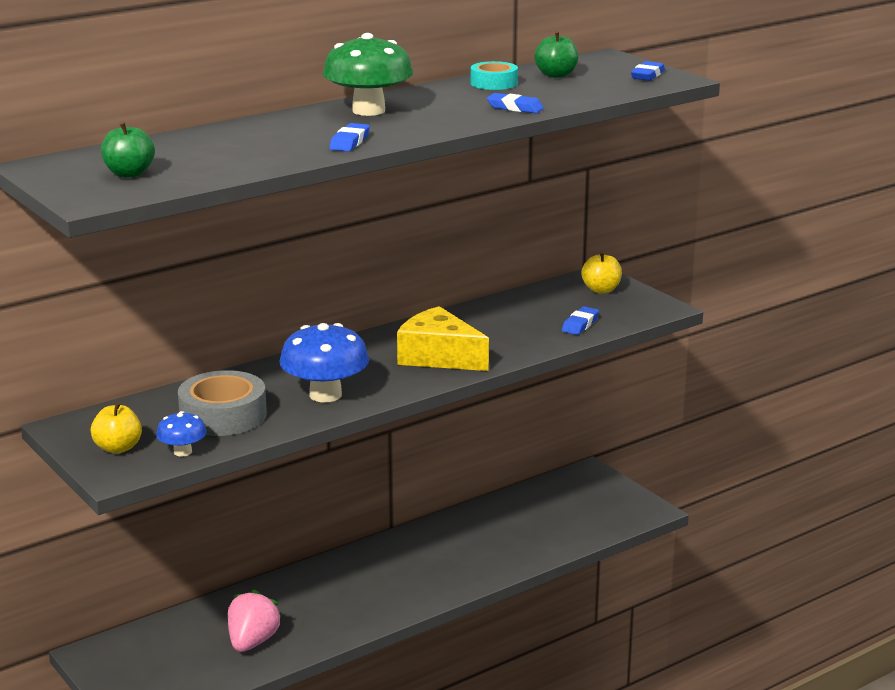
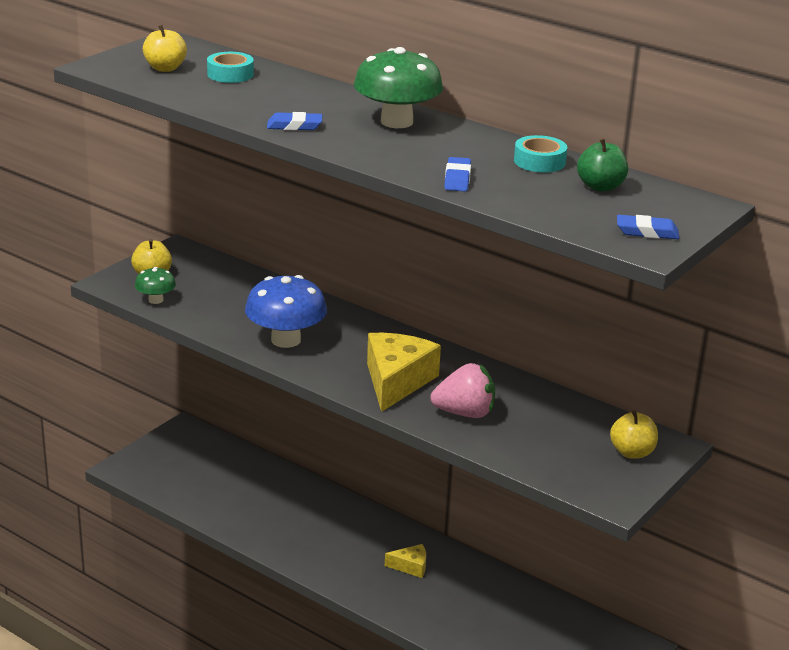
camera: 70 degrees right, 5 degrees up
(129, 174) = (165, 68): green apple -> yellow apple
(177, 151) = (230, 74): none -> turquoise tape
(182, 452) = (156, 300): blue mushroom -> green mushroom
(223, 415) = (225, 303): grey tape -> none
(252, 642) = (229, 499): pink strawberry -> pink strawberry (465, 413)
(429, 554) = (410, 566): none -> yellow cheese
(580, 324) = (527, 450): blue eraser -> none

